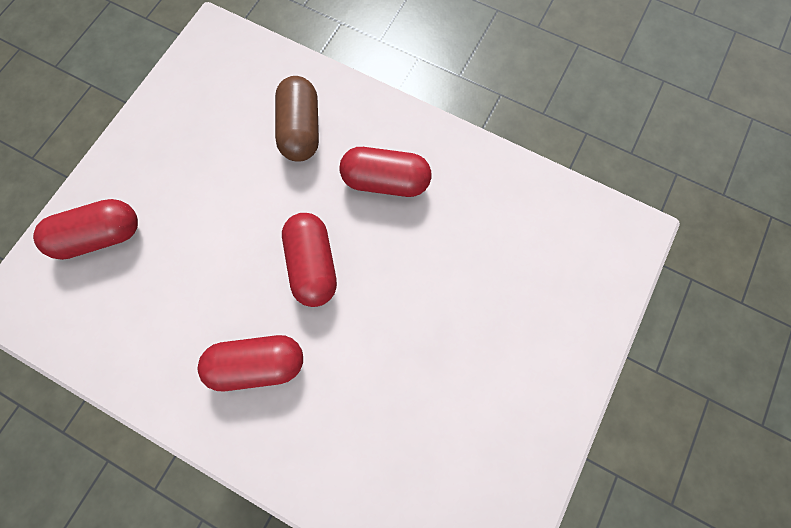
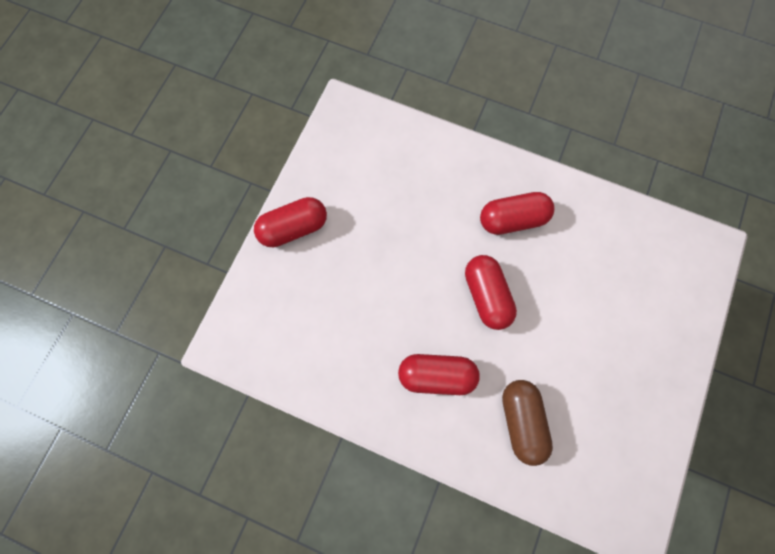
camera: 175 degrees right, 0 degrees up
(100, 236) = (665, 305): red capsule -> red capsule (293, 228)

